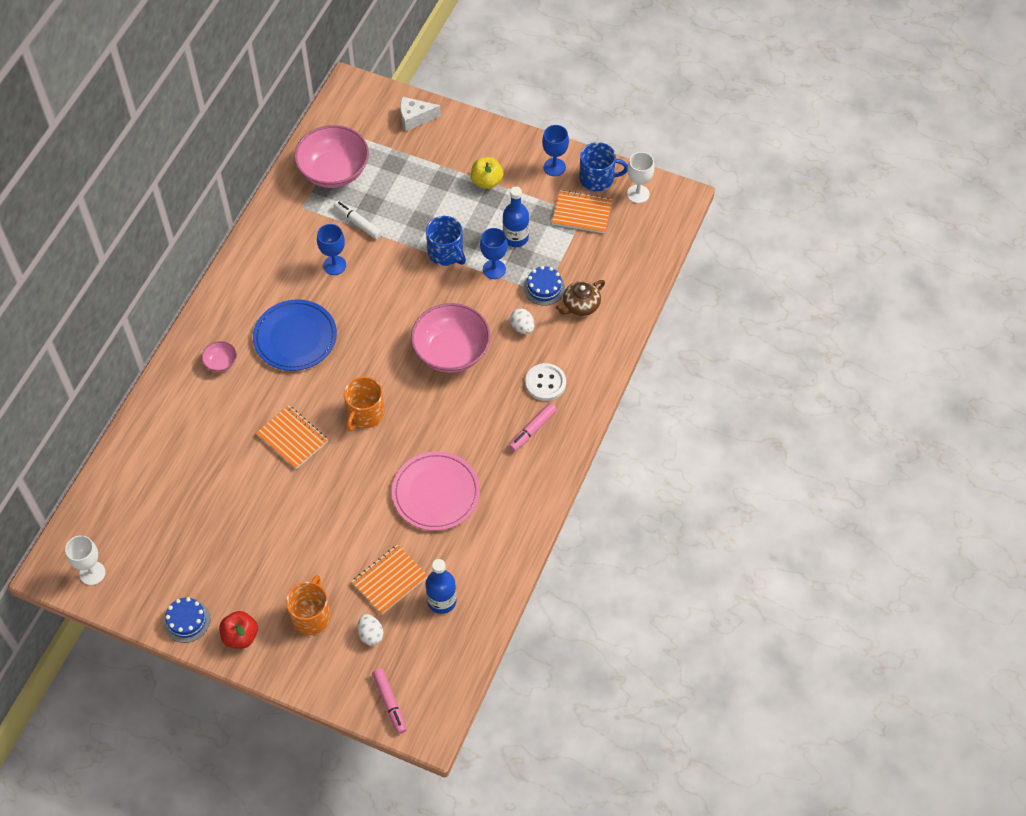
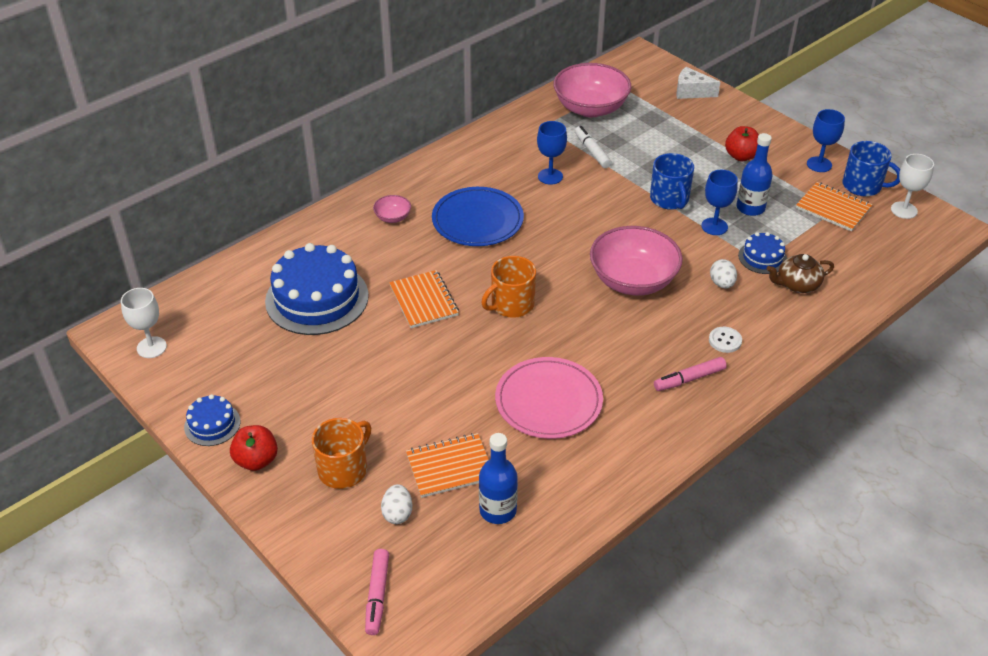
camera: 25 degrees right, 15 degrees down
(202, 471) = (317, 298): none -> blue cake
(487, 181) = (741, 156): yellow apple -> red apple
(545, 383) = (725, 340): white button -> white button, size x0.66

